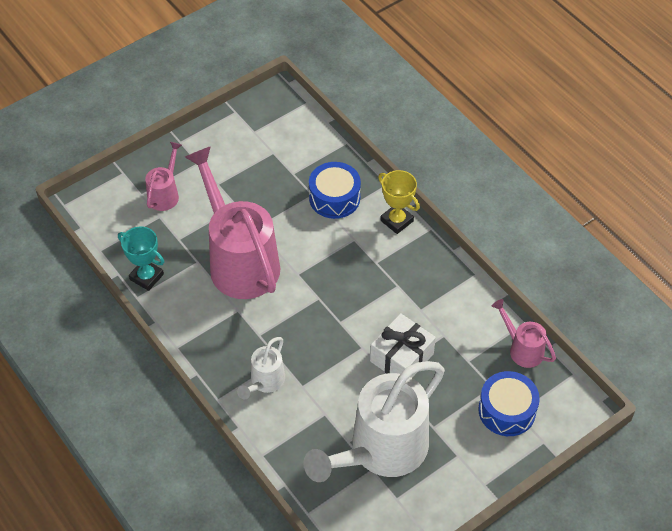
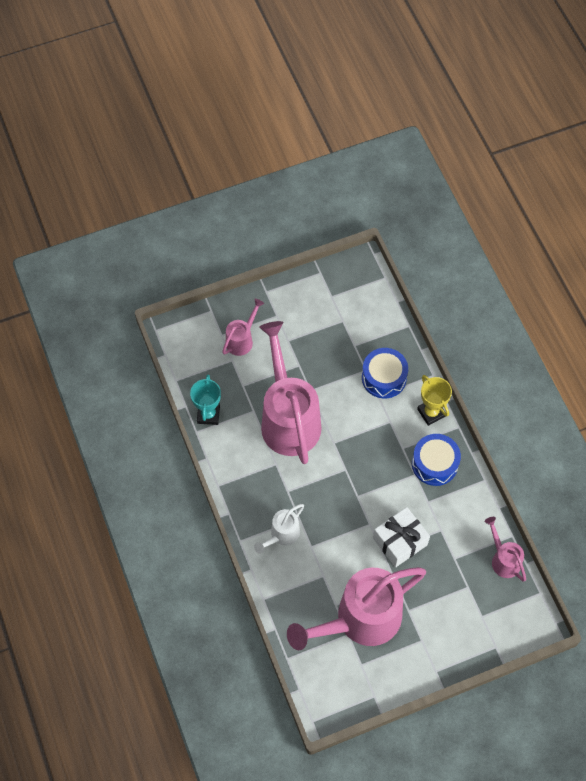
camera: 15 degrees right, 10 degrees up
(146, 277) = (208, 414): turquoise trophy -> turquoise trophy turned 45 degrees clockwise
(380, 451) = (360, 620): white watering can -> pink watering can
(507, 410) = (473, 611): blue drum -> blue drum (434, 464)

